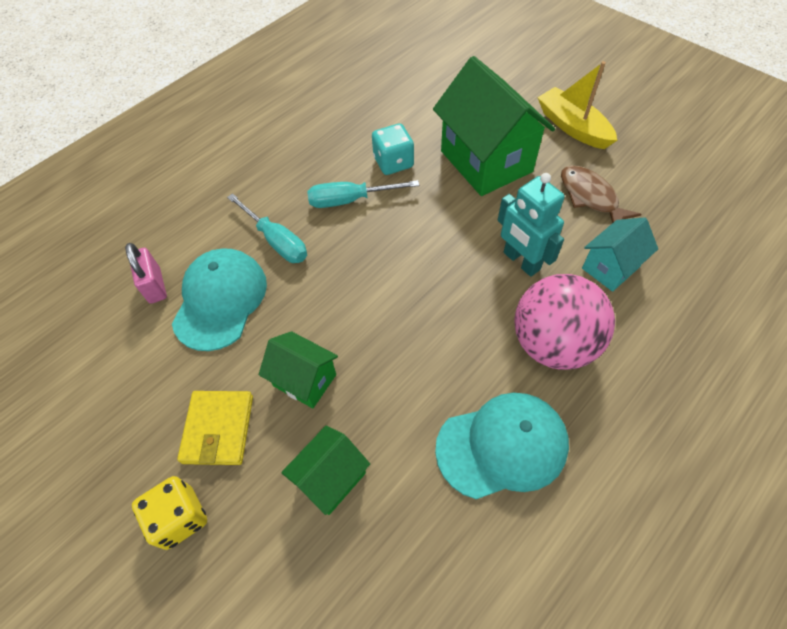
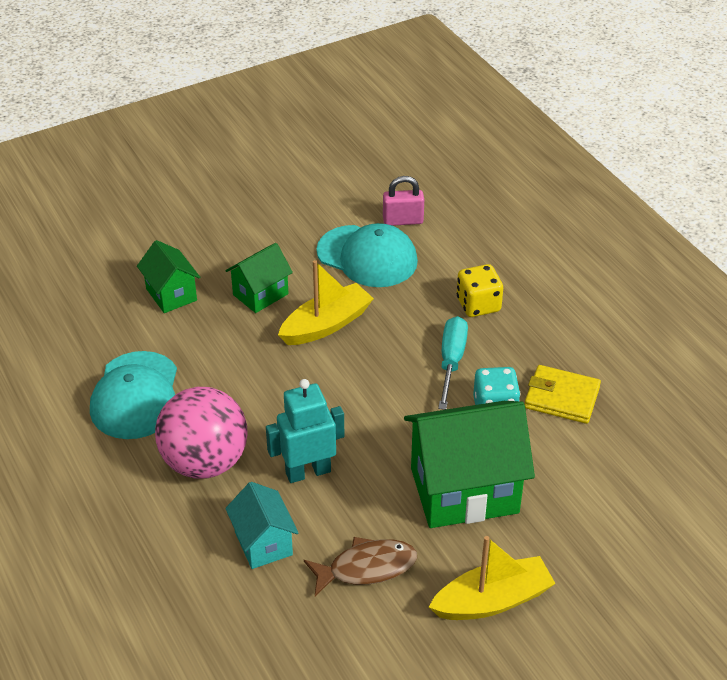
camera: 105 degrees right, 15 degrees down
(180, 518) = (190, 219): yellow dice -> yellow dice (478, 305)
(218, 429) = (245, 243): yellow wallet -> yellow wallet (561, 397)
(276, 241) = (420, 300): turquoise screwdriver -> none
(334, 304) = (326, 325): none -> yellow boat

